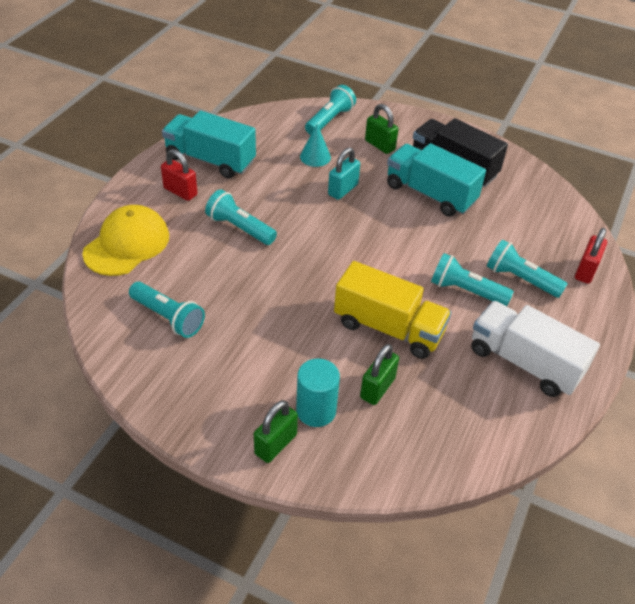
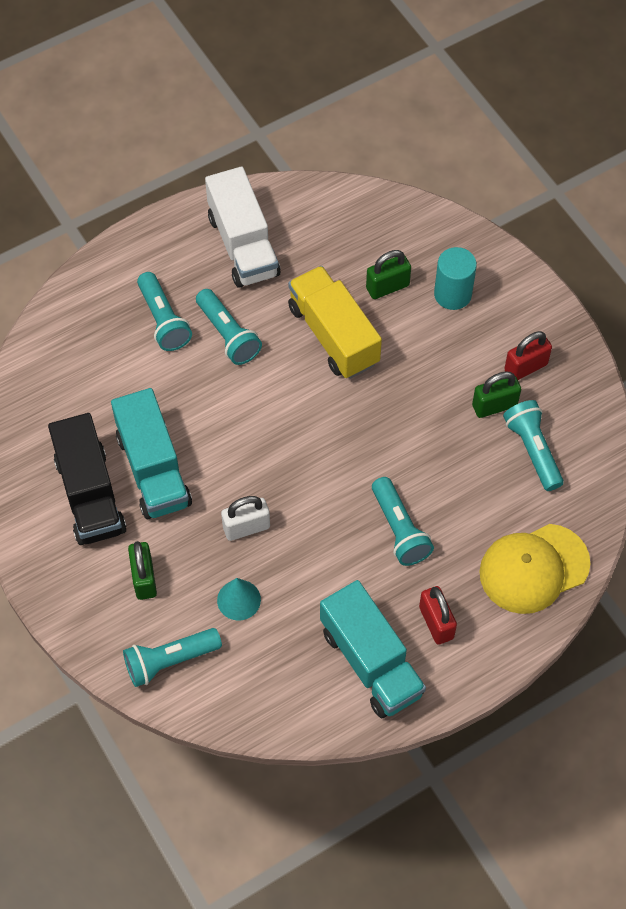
camera: 145 degrees left, 15 degrees up
(275, 444) = (503, 284): green padlock -> green padlock (494, 406)
(343, 190) = (246, 527): turquoise padlock -> white padlock
(585, 271) = (91, 296): red padlock -> red padlock (525, 367)

